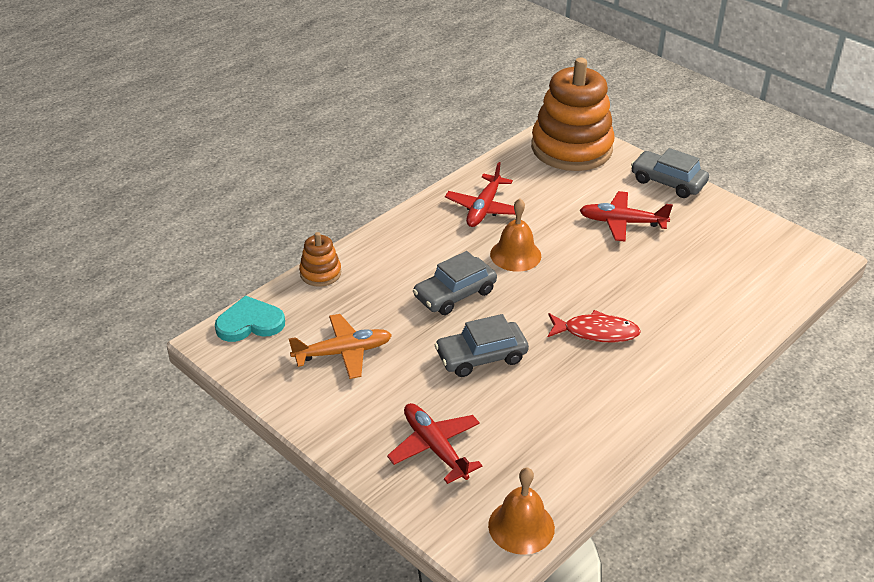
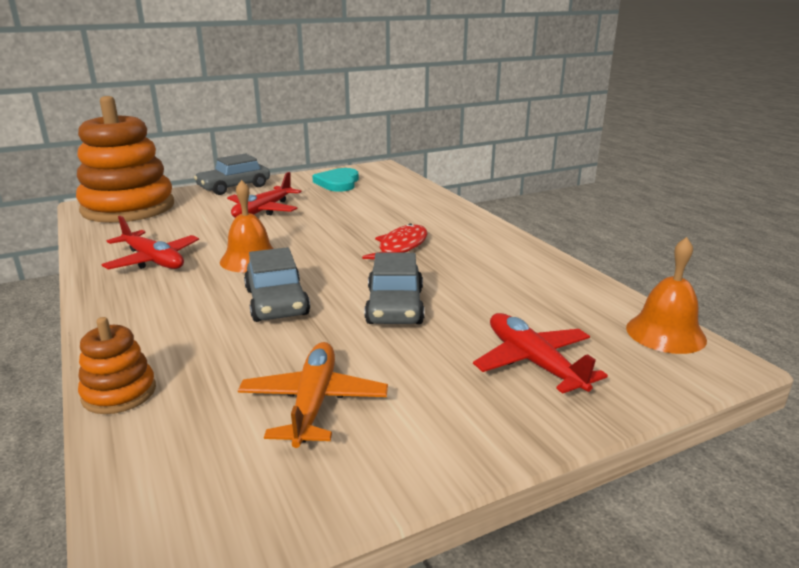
camera: 70 degrees left, 15 degrees down
(250, 323) = (153, 496): turquoise heart -> turquoise heart (338, 183)
(435, 448) = (534, 363): red plane -> red plane turned 75 degrees clockwise

